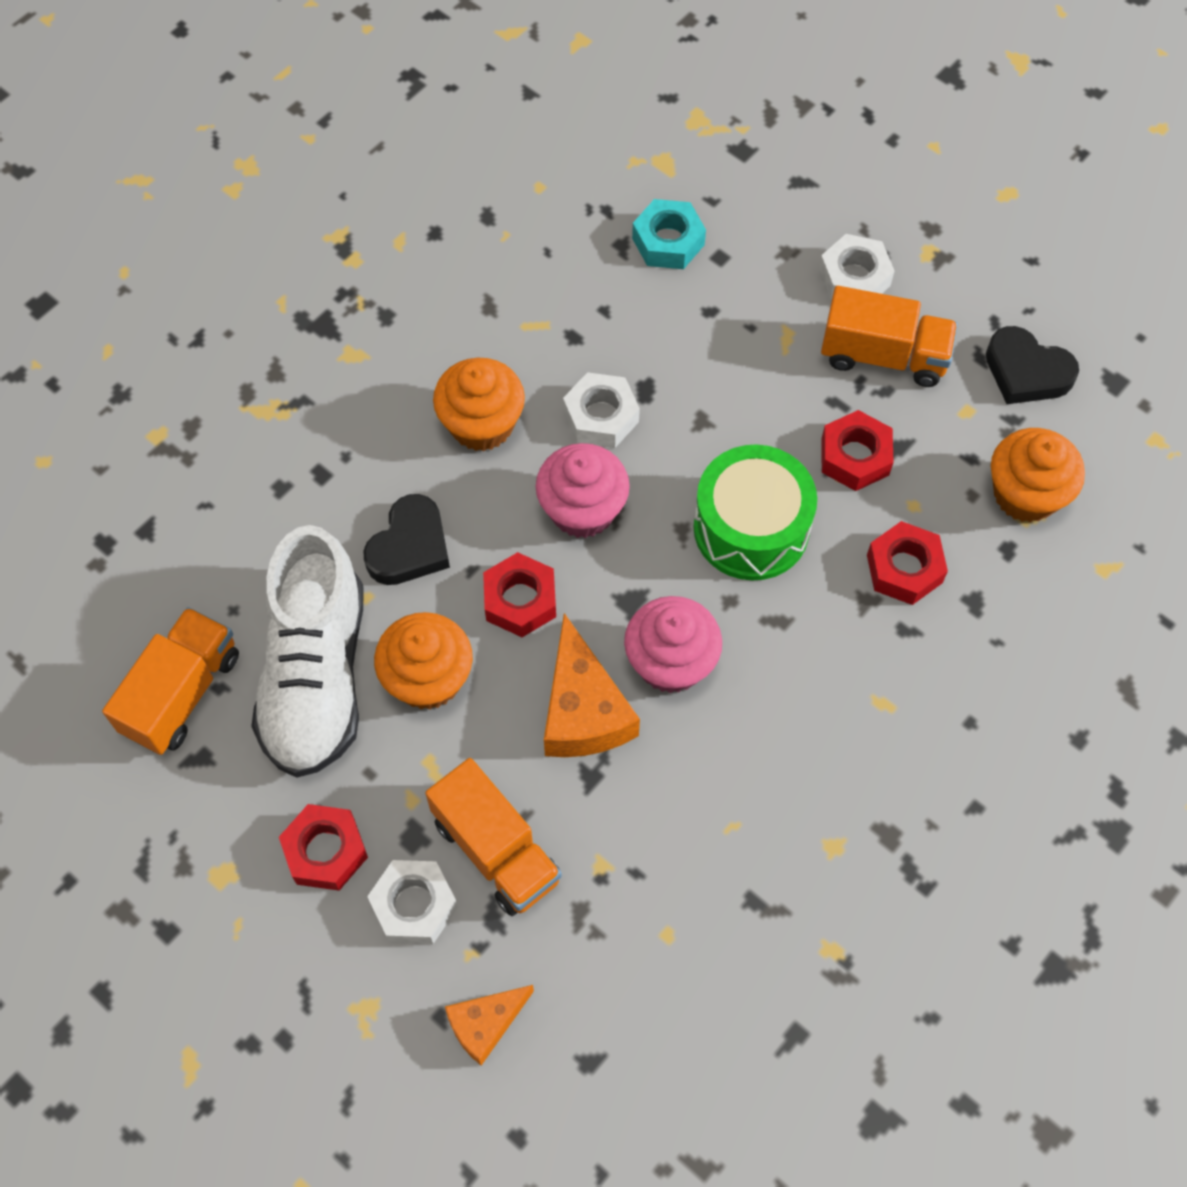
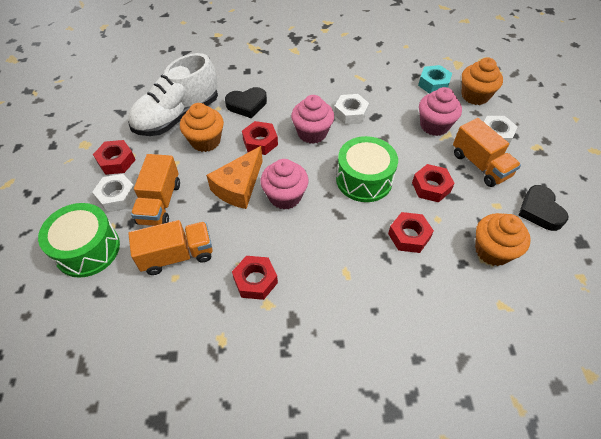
camera: 45 degrees right, 10 degrees down
(182, 693) = (139, 94): orange truck -> orange truck (177, 255)
(482, 424) = (310, 90): orange cupcake -> orange cupcake (475, 96)
(485, 1024) = (87, 249): orange cheese -> green drum
(751, 332) = (434, 125): none -> pink cupcake
(781, 830) = (255, 281): none -> red nut

